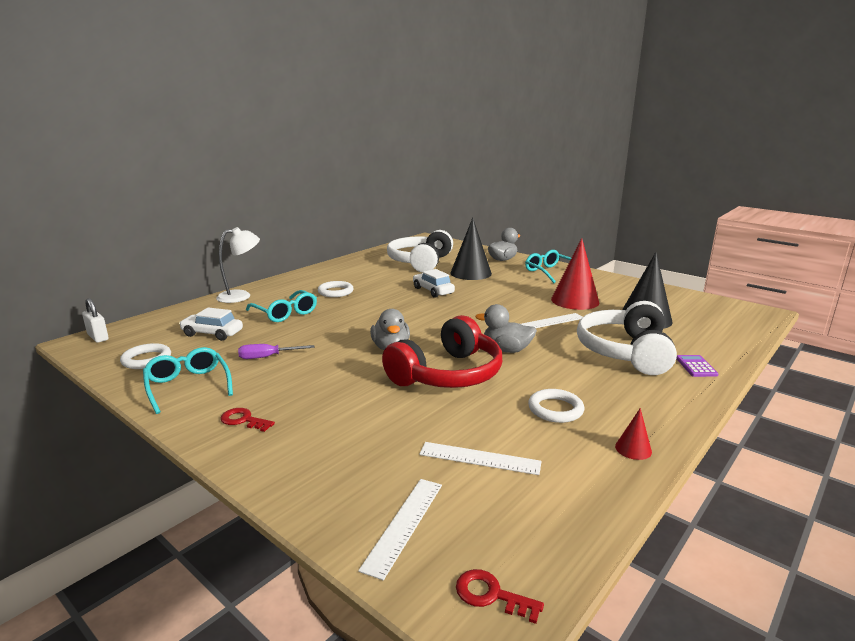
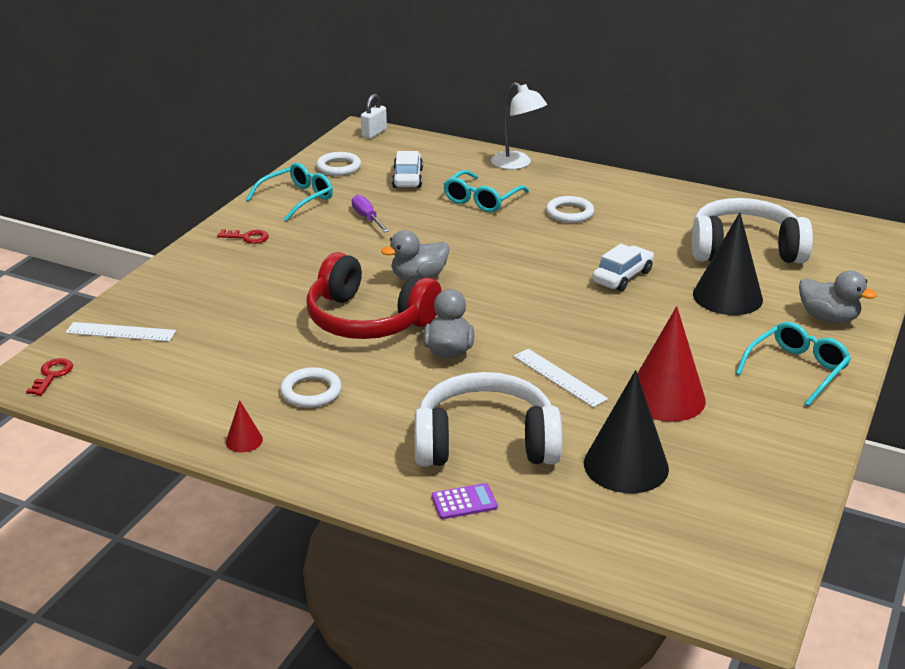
camera: 75 degrees right, 10 degrees up
(243, 420) = (247, 237): red key -> red key turned 90 degrees clockwise
(479, 458) = (212, 355): white ruler -> none

